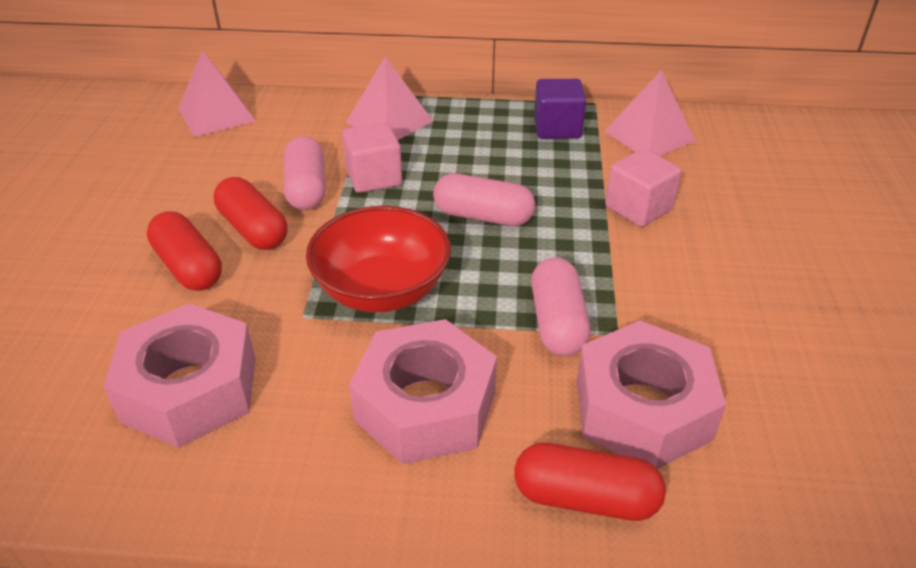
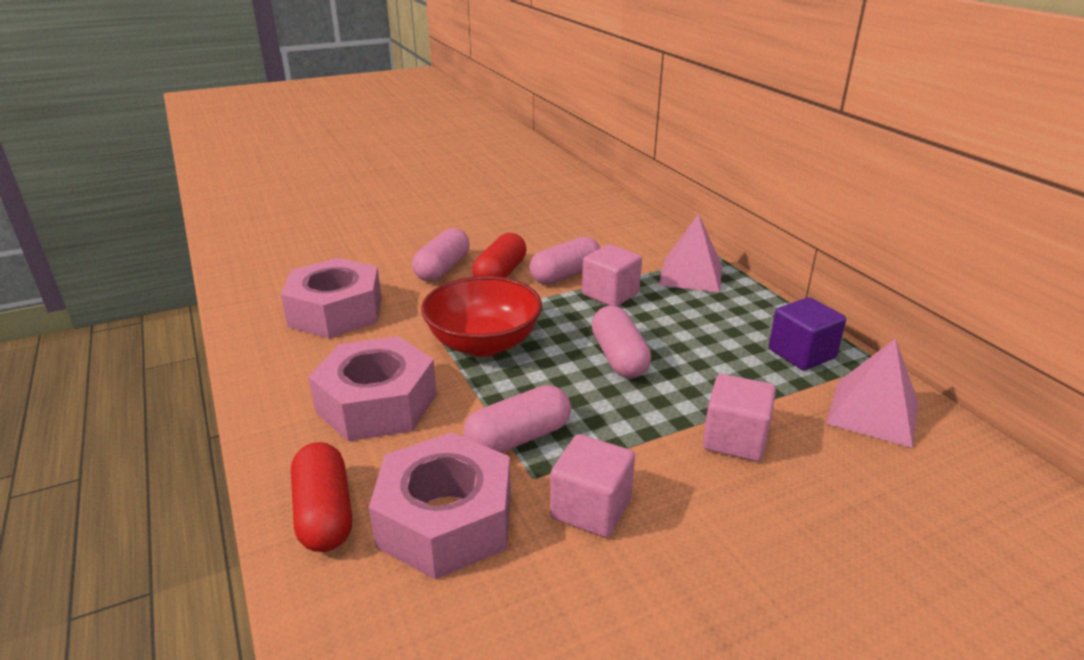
camera: 60 degrees right, 10 degrees down
(189, 267) = (442, 269): red capsule -> pink capsule
(216, 114) = (608, 215): pink pyramid -> none
(675, 315) = (591, 508): none -> pink cube

